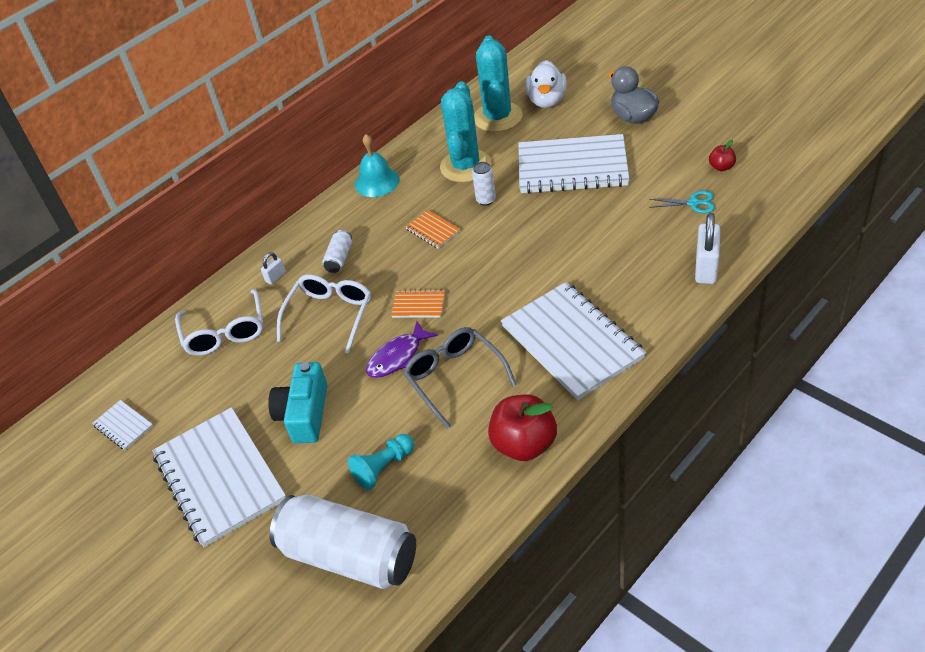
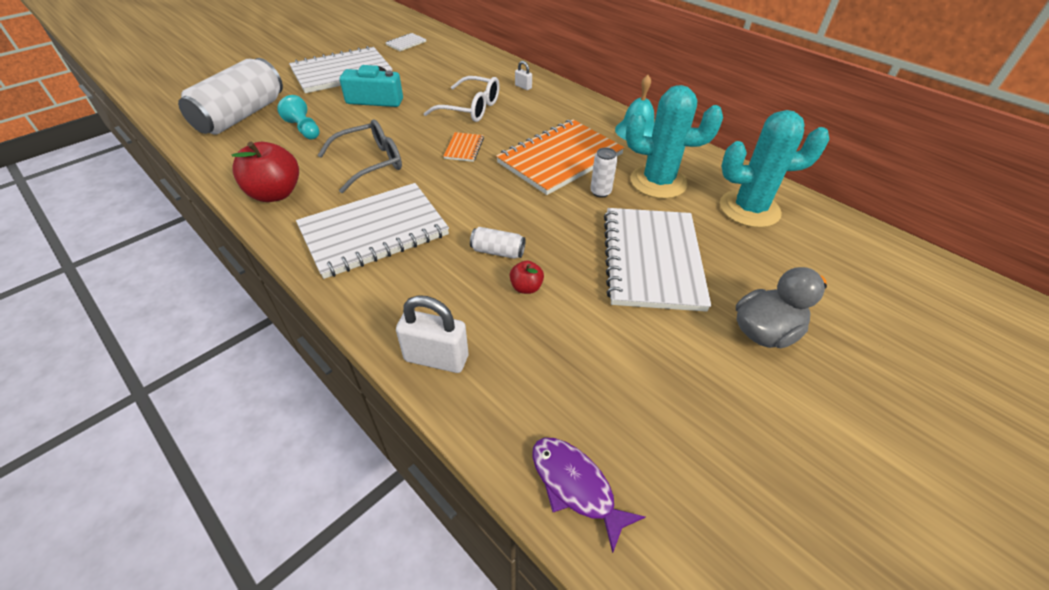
camera: 85 degrees right, 0 degrees up
(225, 333) = (471, 70): white glasses -> none
(339, 258) = (536, 112): white can -> white can (497, 251)
(397, 357) = (409, 137): purple fish -> purple fish (575, 486)
(433, 230) = (560, 159): orange notebook -> orange notebook, size x2.35
(547, 100) = (790, 251): white duck -> none
(693, 203) = (566, 368): turquoise scissors -> none
(721, 167) = (644, 419): red apple -> red apple (526, 287)

